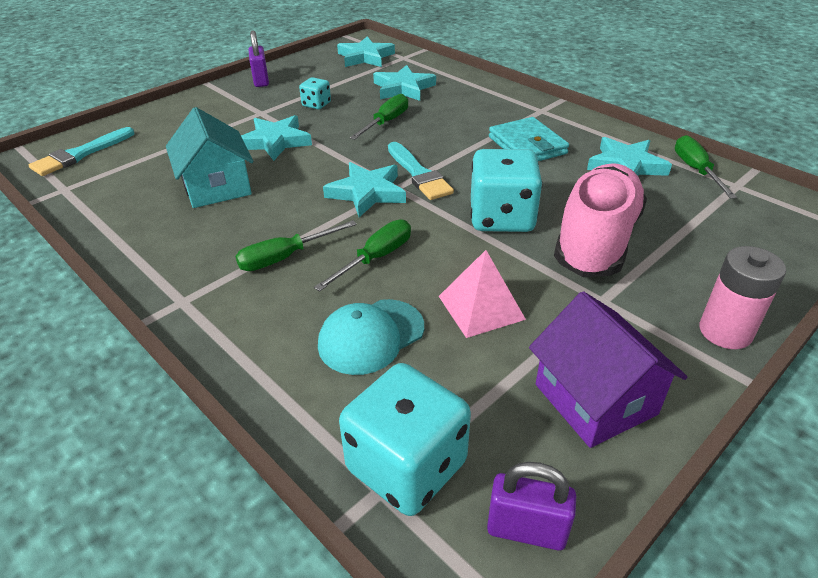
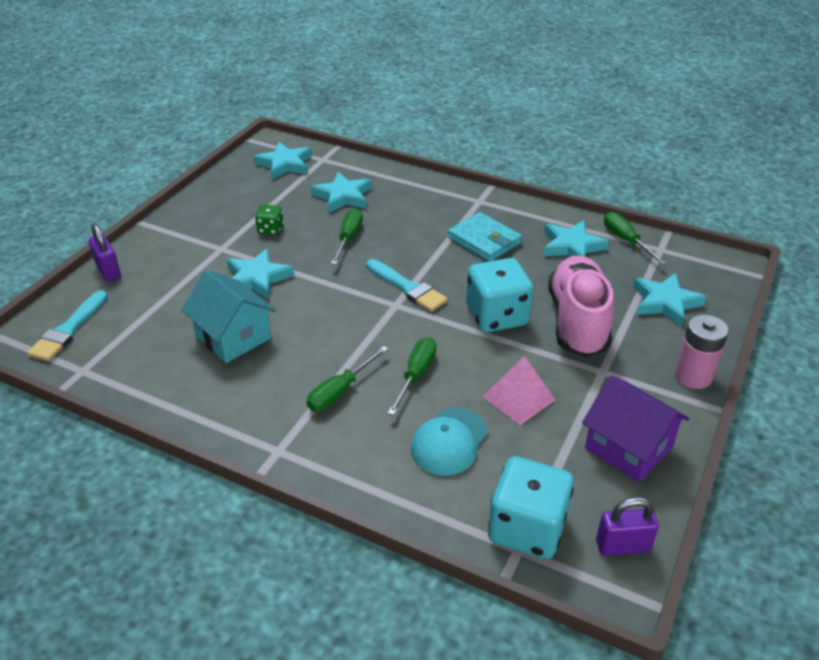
camera: 20 degrees left, 0 degrees up
(261, 80) = (196, 210): purple padlock -> purple padlock (108, 271)
(316, 104) = (270, 229): turquoise dice -> green dice
(367, 193) = (373, 315): turquoise star -> turquoise star (665, 302)

